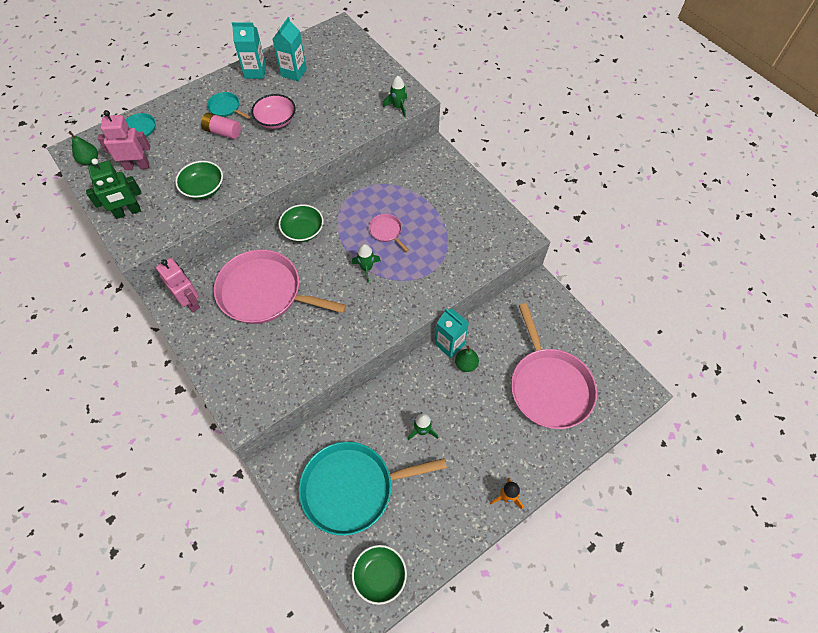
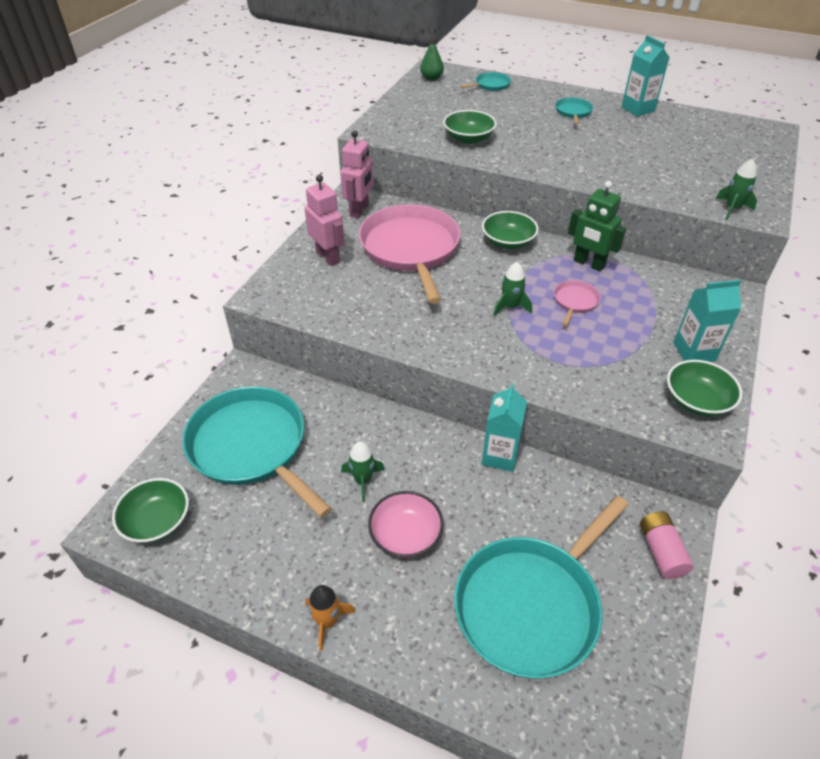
camera: 60 degrees right, 15 degrees down
(128, 212) = (400, 115): green robot -> green robot (588, 264)
(137, 166) = (452, 99): pink robot -> pink robot (328, 257)
(223, 132) = (543, 122): pink battery -> pink battery (661, 551)
(276, 120) = (598, 143): pink bowl -> pink bowl (405, 535)
(293, 72) = (671, 128): turquoise carton -> turquoise carton (694, 352)
(466, 364) = (486, 486): green pear -> none
(498, 228) = (697, 401): none -> green bowl
(549, 386) = (531, 605): pink pan -> turquoise pan

